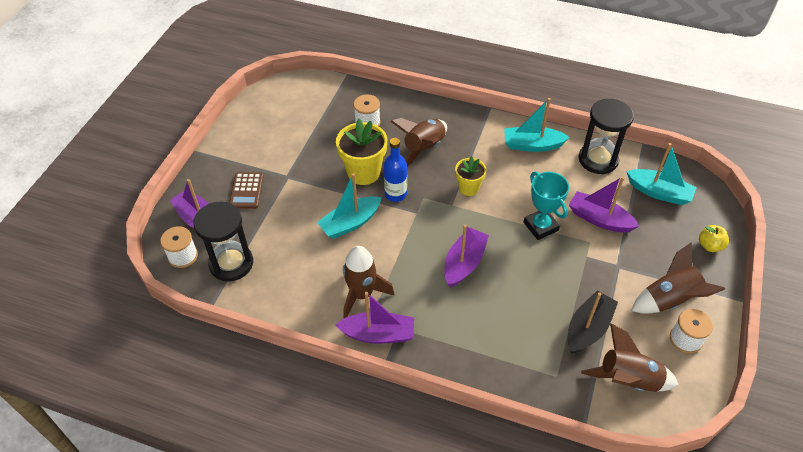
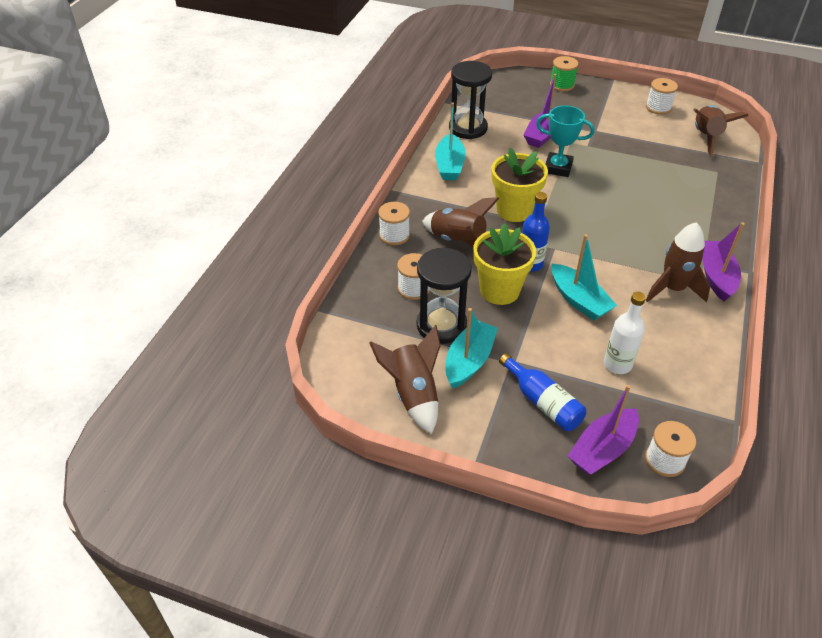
camera: 90 degrees left, 5 degrees down
(231, 263) = (663, 406): black hourglass -> black hourglass (441, 325)
(246, 191) = (543, 402): brown calculator -> blue bottle
(277, 240) = (617, 364): none -> white bottle
(430, 110) = (394, 235): none -> white spool
(464, 263) = (614, 217): purple boat -> none
(468, 188) = (514, 210): yellow flower pot -> yellow flower pot, size x1.65
(541, 226) = (558, 168): turquoise trophy -> turquoise trophy turned 45 degrees clockwise
(588, 328) = (664, 151): black boat -> none
(659, 192) = (506, 101): turquoise boat -> turquoise boat (469, 361)
(669, 300) = (622, 110): brown rocket -> brown rocket (413, 394)
(710, 245) = (562, 85): yellow apple -> green spool

